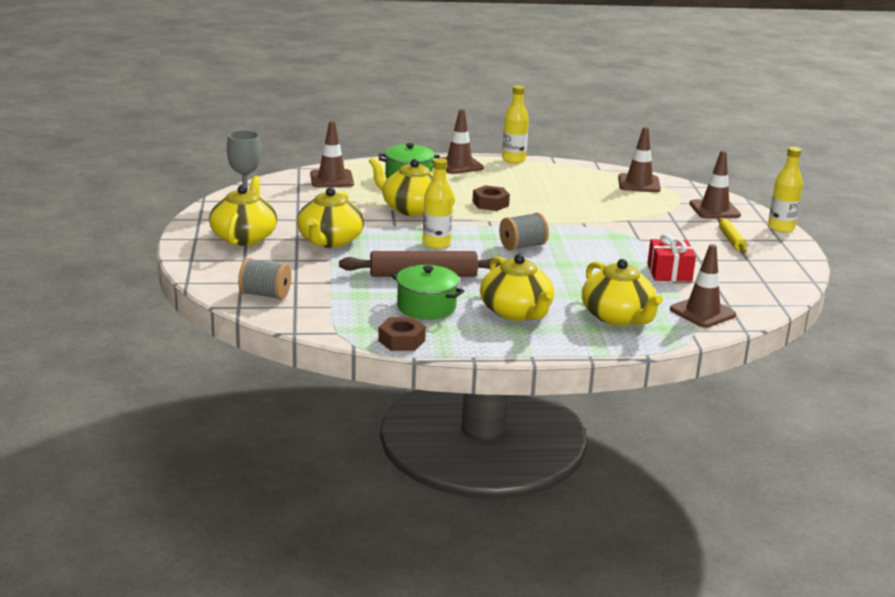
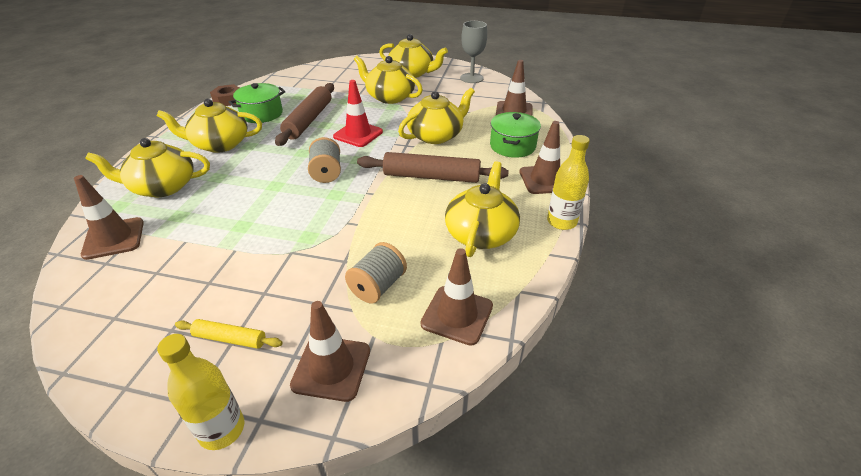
camera: 110 degrees right, 15 degrees up
(265, 295) = (324, 72): grey spool -> grey spool (377, 286)
(436, 244) = (358, 134): yellow bottle -> red traffic cone
(490, 204) = (431, 177): brown nut -> brown rolling pin
(552, 182) = (481, 233): none -> yellow teapot
(669, 272) = (203, 246): red gift -> none

